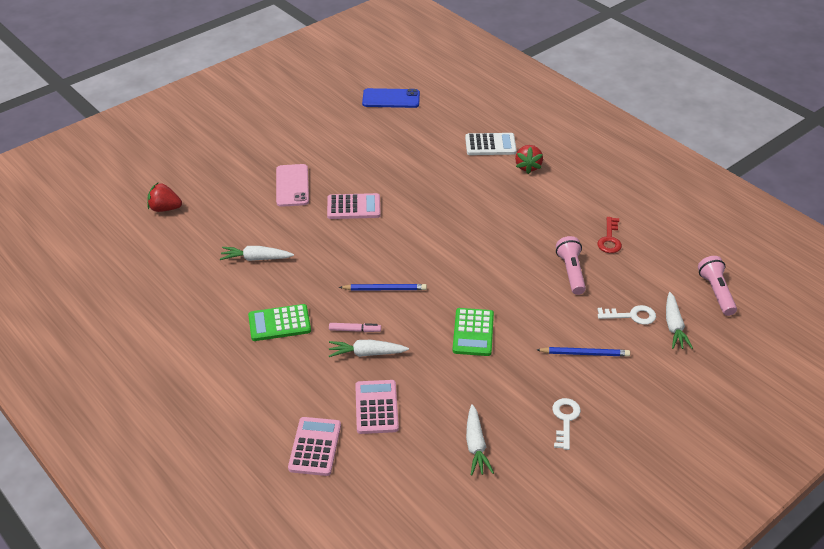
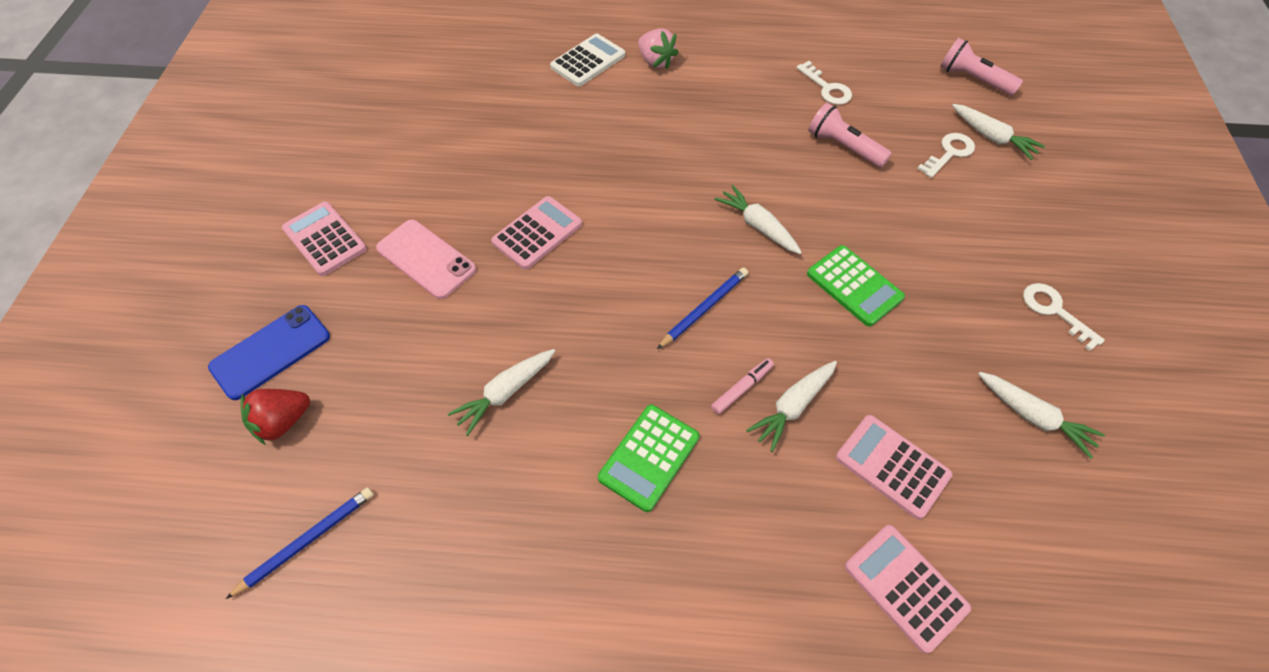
camera: 45 degrees left, 15 degrees up
(262, 150) = (325, 239): none -> pink calculator
(391, 99) = (409, 73): blue phone -> blue phone (271, 351)
(464, 275) = (758, 226): none -> white carrot
(528, 167) = (655, 61): red strawberry -> pink strawberry
(584, 353) = (970, 225): blue pencil -> blue pencil (307, 541)
(609, 239) = (827, 88): red key -> white key

